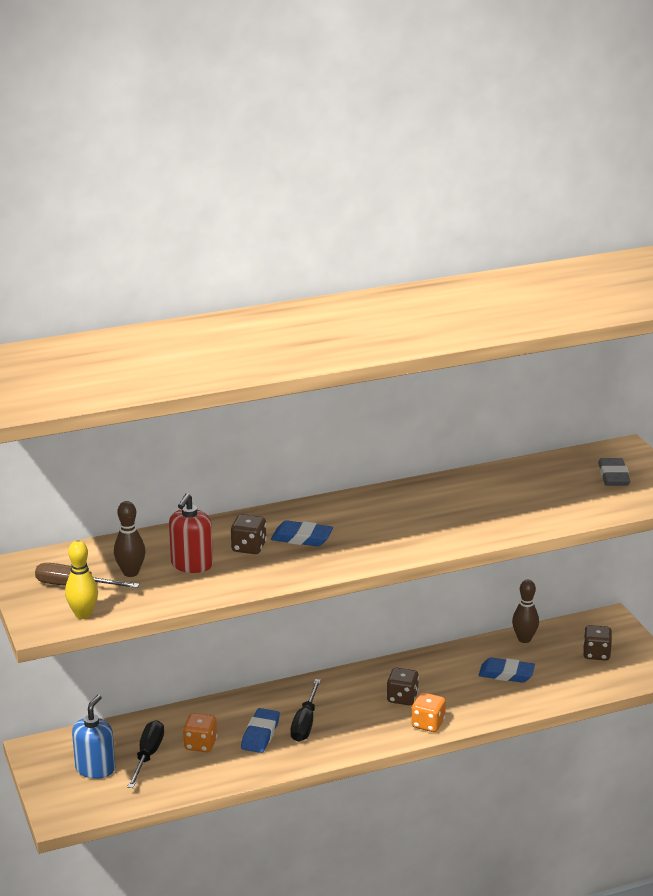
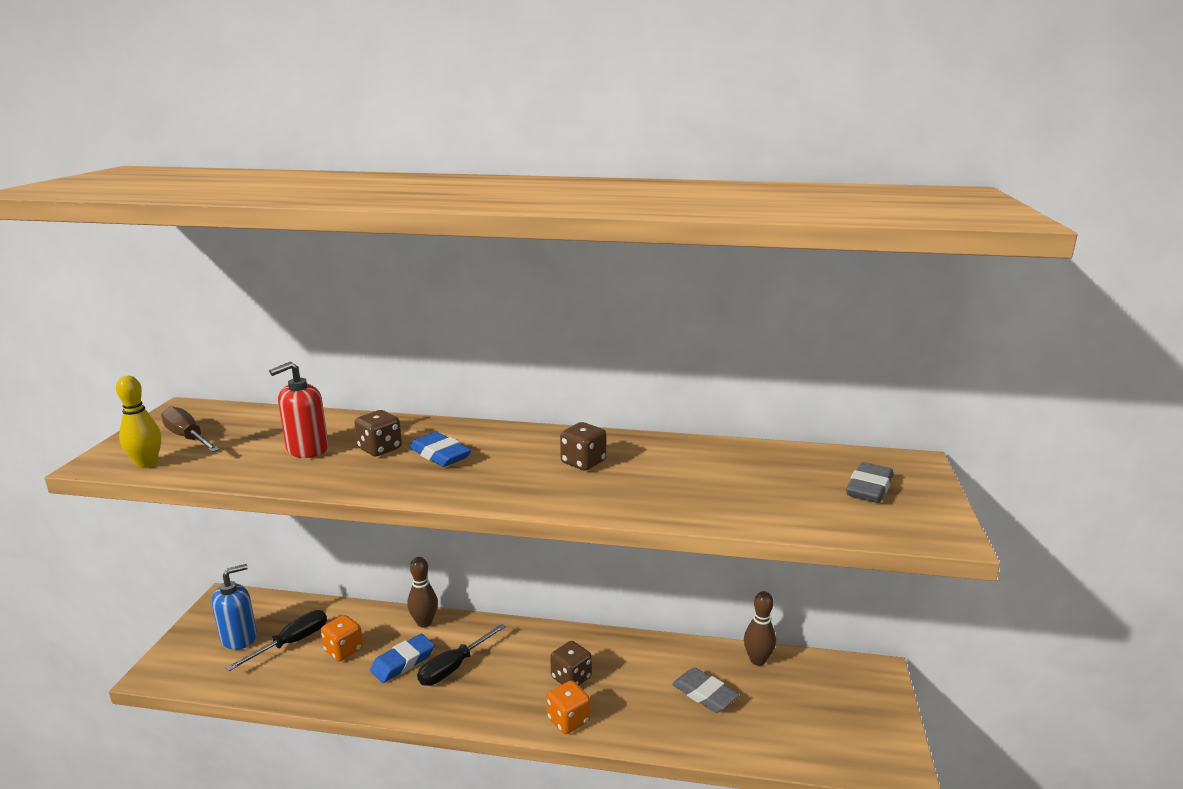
camera: 30 degrees right, 5 degrees down
(131, 572) = (248, 440): brown bowling pin -> brown bowling pin (424, 622)
(506, 674) = (704, 694): blue eraser -> grey eraser
(596, 654) = (830, 710): brown dice -> brown dice (583, 462)

